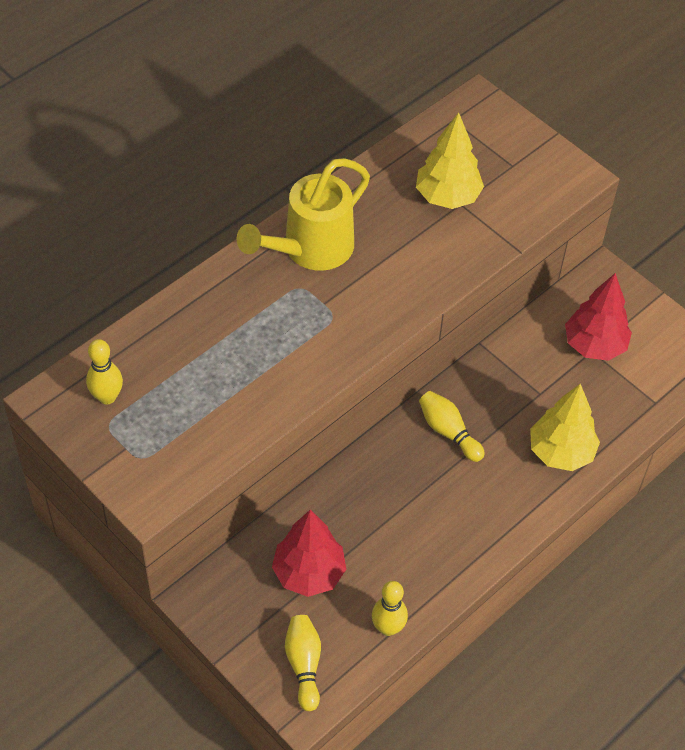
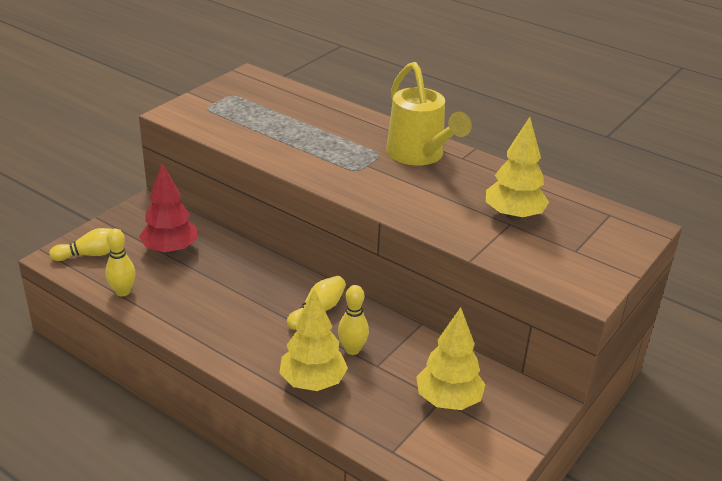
camera: 80 degrees right, 20 degrees down
(107, 397) = (255, 92): yellow bowling pin -> yellow bowling pin (352, 349)
(310, 249) = (419, 155): yellow watering can -> yellow watering can turned 150 degrees counterclockwise
(594, 345) = (448, 400): red tree -> yellow tree

